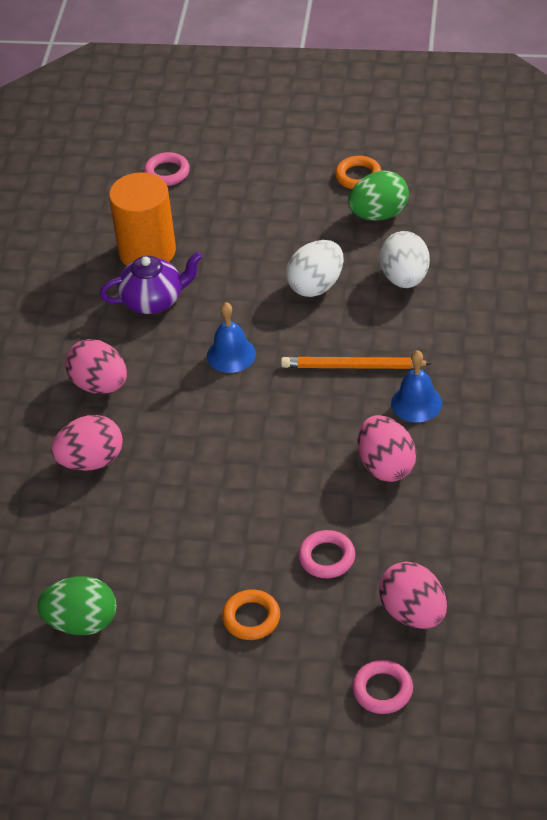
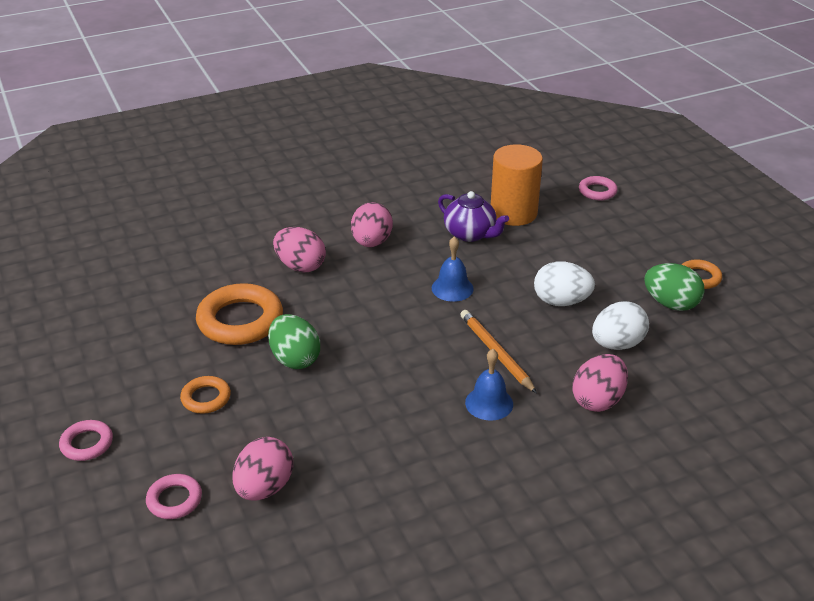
camera: 55 degrees right, 10 degrees down
(82, 622) = (155, 319): green egg -> green egg (295, 359)
(145, 547) = (240, 320): none -> orange ring
(327, 557) = (290, 415): pink ring -> pink ring (87, 444)
(386, 466) = (408, 411): pink egg -> pink egg (598, 400)

